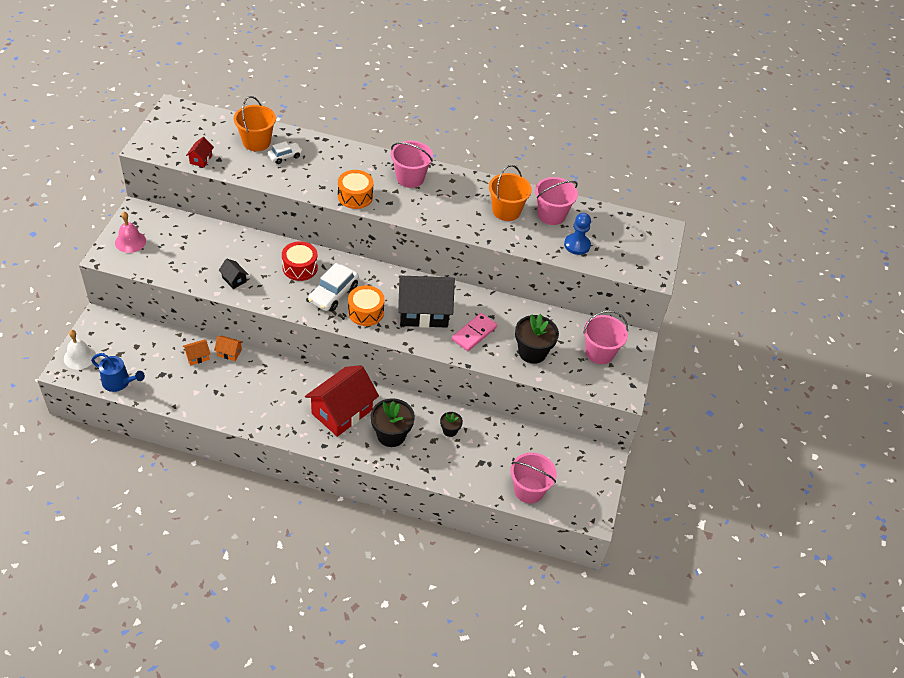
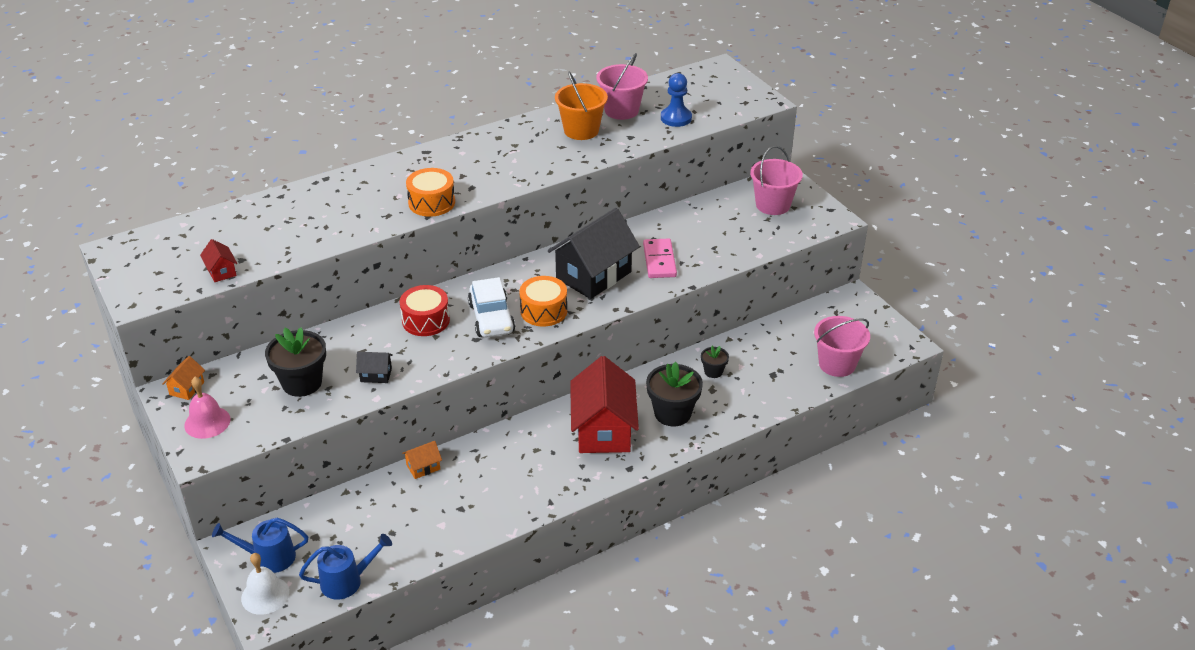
camera: 40 degrees left, 10 degrees down
(105, 339) = (269, 557): none -> blue watering can
(197, 357) = (396, 495): orange house -> orange house (187, 388)
(256, 142) = (258, 222): orange bucket -> none
(285, 156) = (308, 215): white car -> none
(410, 178) = (458, 158): pink bucket -> none
(532, 352) = (725, 241): black flower pot -> black flower pot (302, 383)

